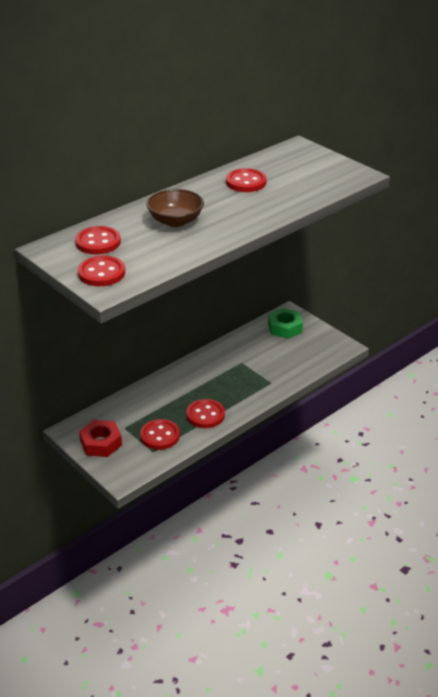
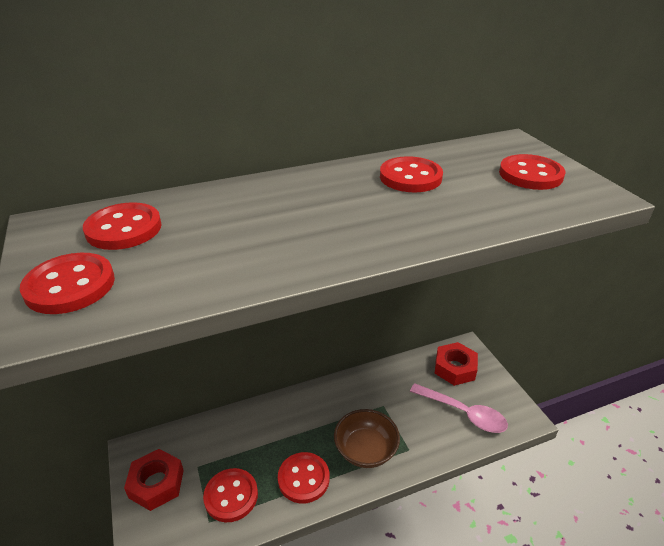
camera: 20 degrees right, 0 degrees up
(175, 221) = (265, 217): brown bowl -> brown bowl (365, 450)
(285, 328) = (455, 368): green nut -> red nut
(301, 353) = (463, 413): none -> pink spoon
(317, 168) = (530, 175): none -> red button

